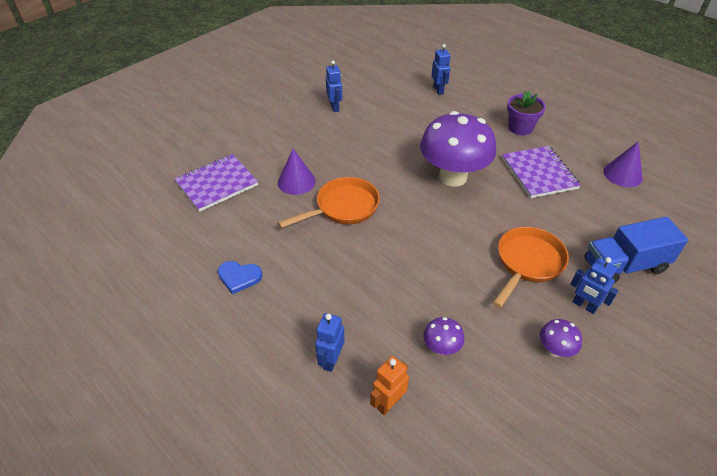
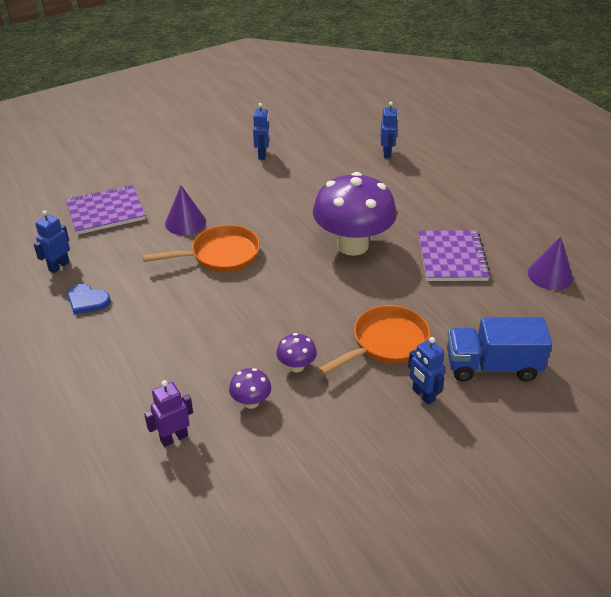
camera: 15 degrees right, 5 degrees down
(331, 360) = (138, 390): blue robot -> blue robot (59, 266)
(388, 403) = (174, 438): orange robot -> purple robot
(520, 128) = (458, 207): purple flower pot -> none
(555, 350) = (367, 428): purple mushroom -> purple mushroom (296, 366)

